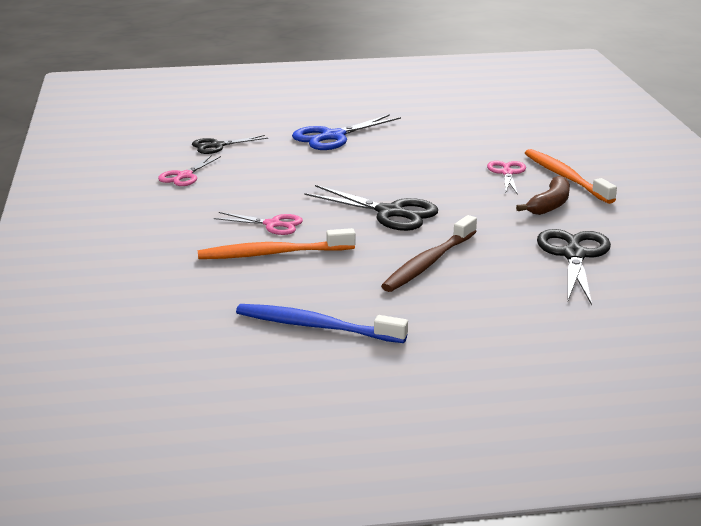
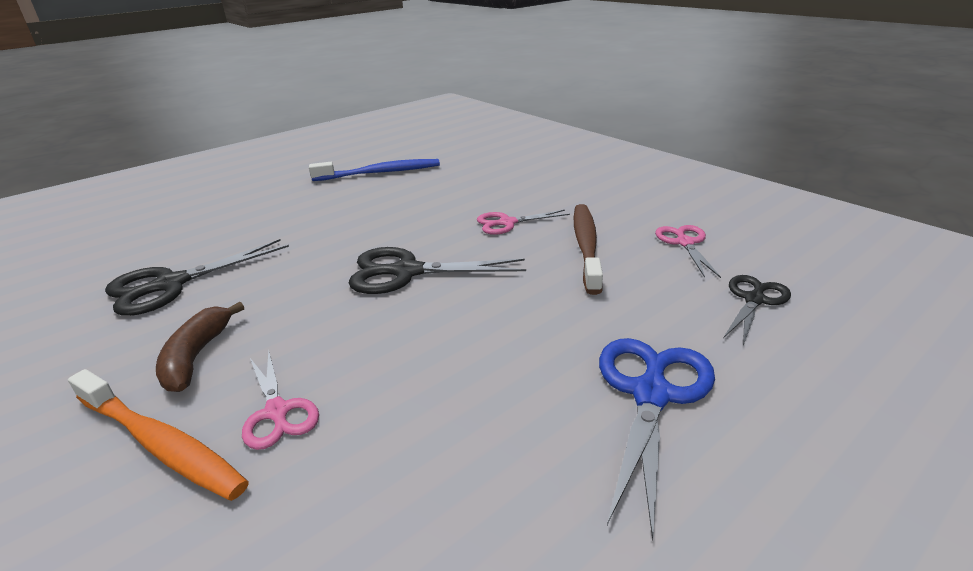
camera: 150 degrees right, 5 degrees up
(273, 254) = (470, 201): orange toothbrush -> none
(429, 263) = (327, 233): brown toothbrush -> brown toothbrush (586, 246)
(574, 255) = (170, 285): black scissors -> black scissors turned 75 degrees clockwise

